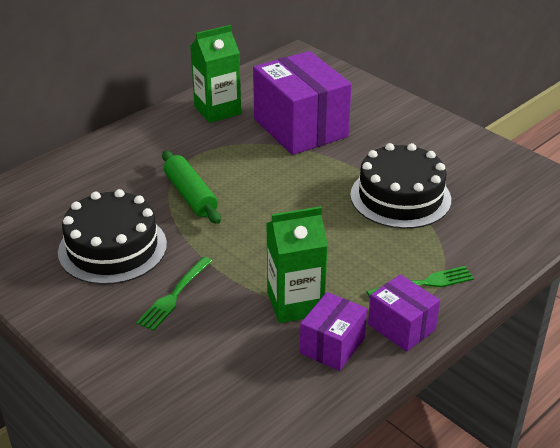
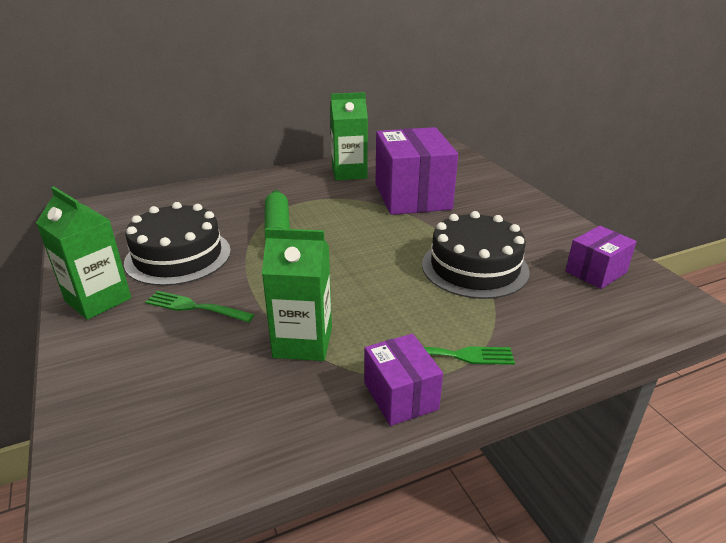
camera: 20 degrees right, 5 degrees down
(72, 311) = (98, 300): none -> green carton
(174, 295) = (195, 307): green fork -> green fork turned 60 degrees clockwise
(332, 345) = (311, 396): purple box -> purple box (595, 272)

